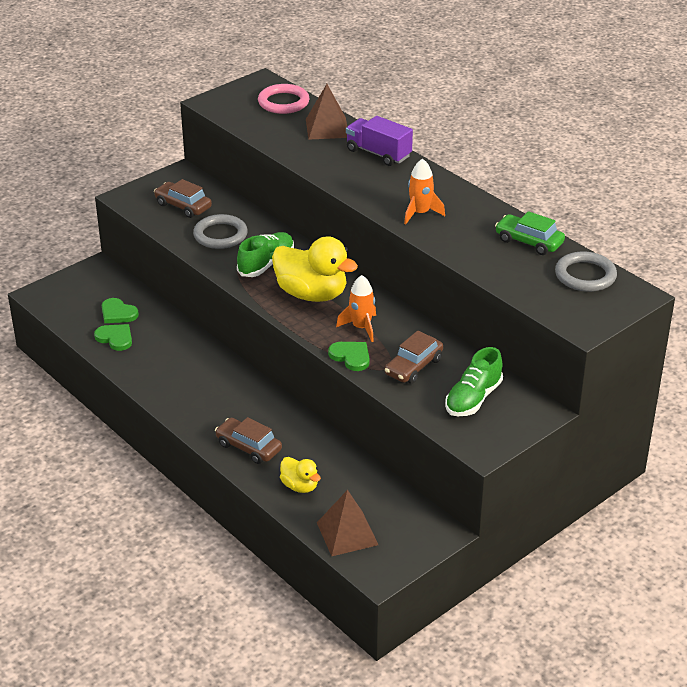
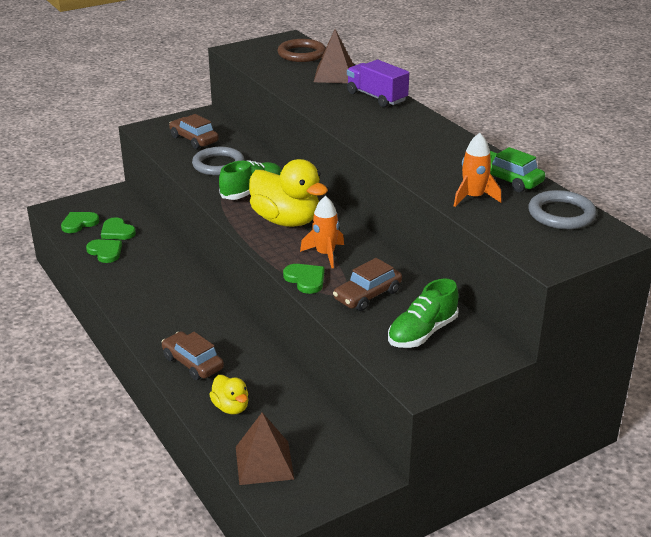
camera: 10 degrees right, 5 degrees down
(73, 308) = (79, 223): none -> green heart
(283, 102) = (301, 54): pink ring -> brown ring
(420, 213) = (401, 147): orange rocket -> orange rocket (473, 197)

